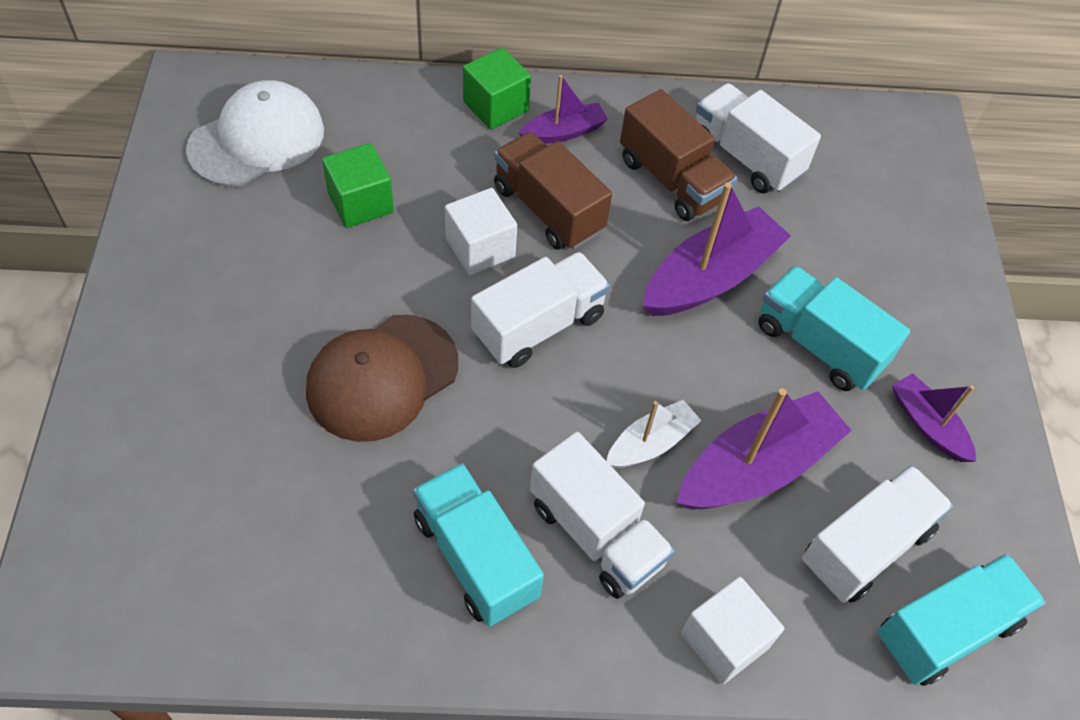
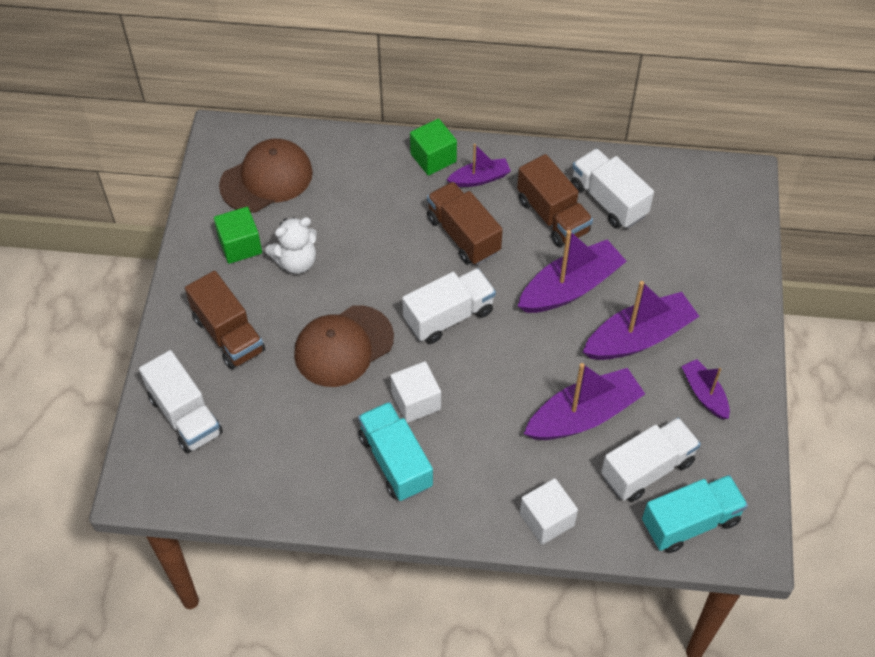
camera: 10 degrees right, 0 degrees up
(202, 367) = (228, 334): none -> brown truck
(257, 139) = (266, 179): white cap -> brown cap
(304, 254) = (296, 261): none -> white teddy bear
(360, 202) = (335, 226): green cube -> green cube (240, 245)
(480, 248) = (414, 261): white cube -> white cube (416, 401)
(596, 533) = (473, 451): white truck -> white truck (185, 415)
(650, 443) = (515, 397): white boat -> none
(819, 345) = (639, 337): turquoise truck -> purple boat

